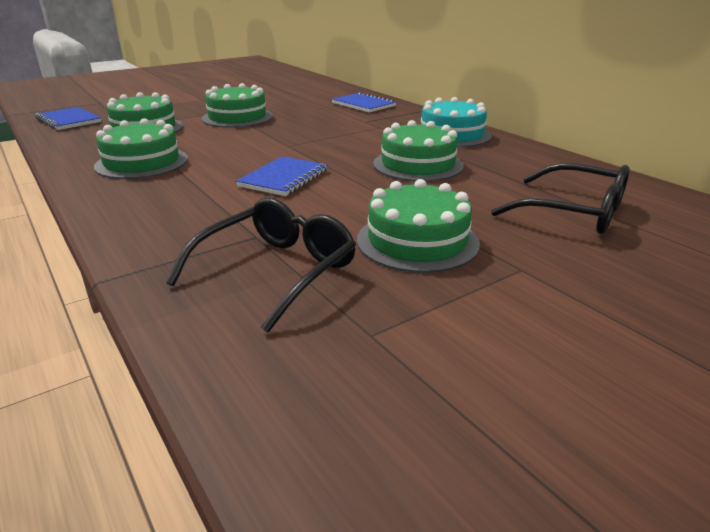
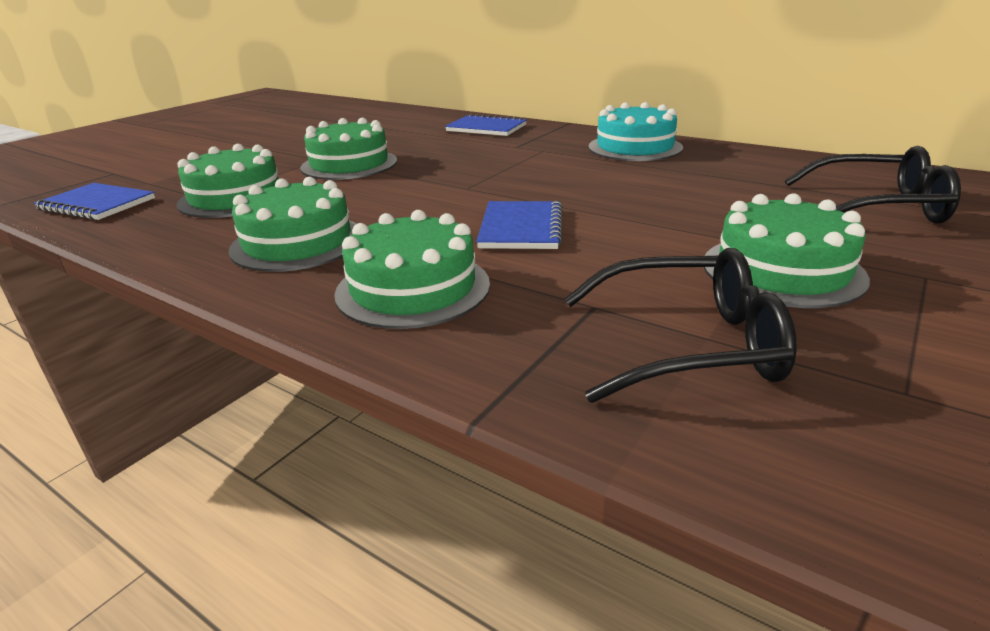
camera: 20 degrees left, 0 degrees up
(276, 271) = (687, 345): black glasses -> black glasses turned 75 degrees clockwise
(418, 165) = (649, 185): green cake -> green cake (413, 288)

